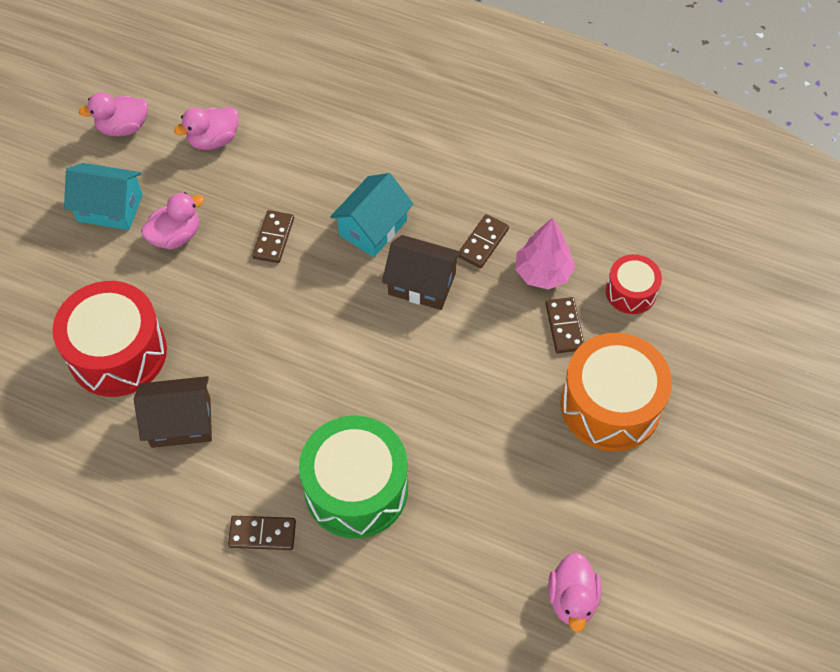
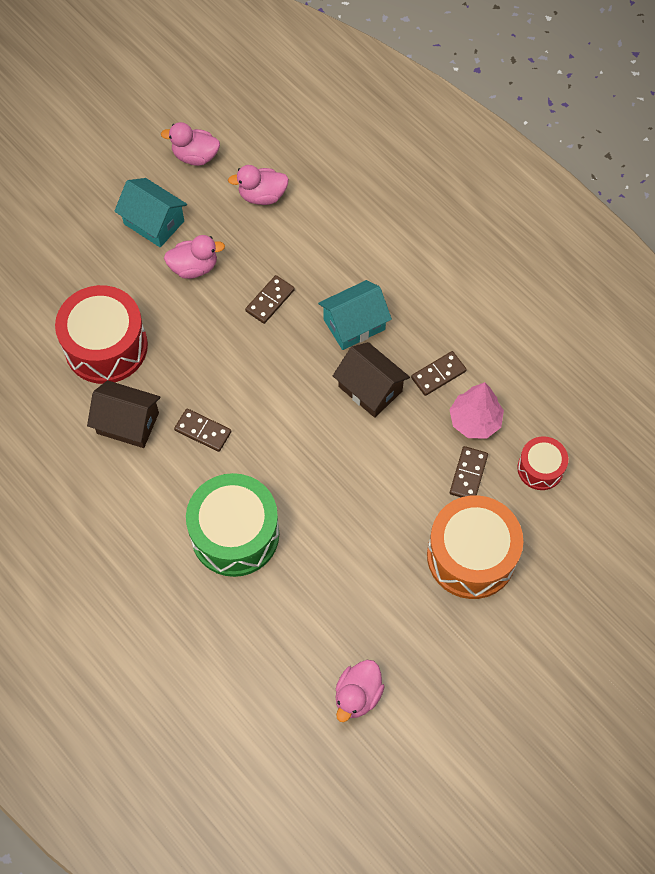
camera: 25 degrees right, 5 degrees up
(262, 534) = (148, 537): brown domino -> brown domino (203, 431)

